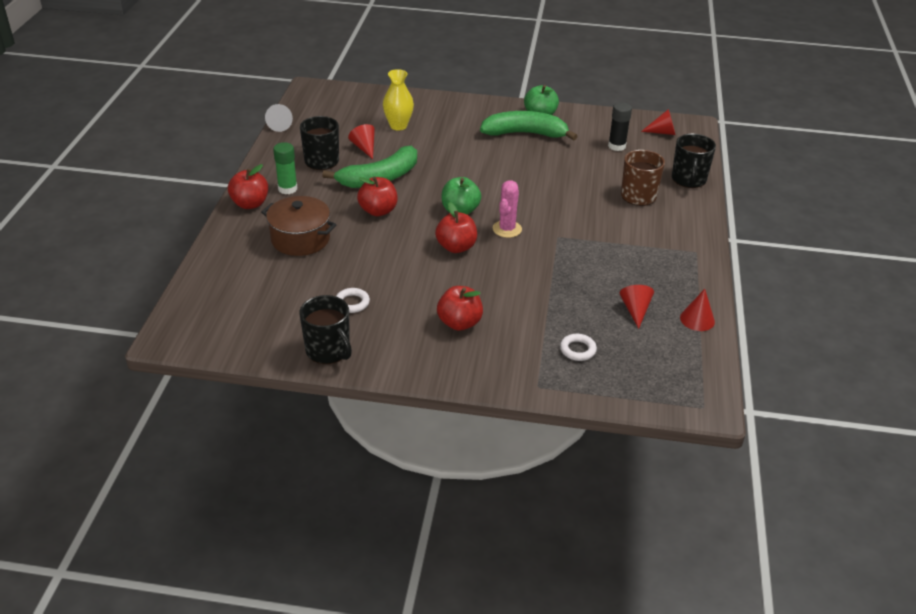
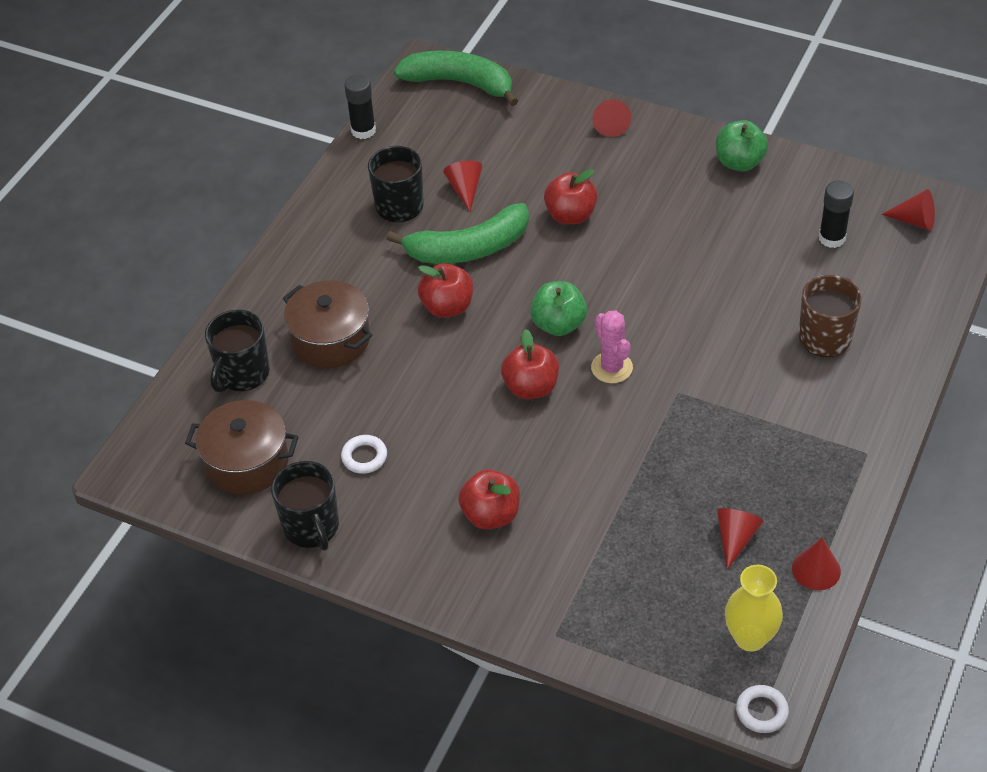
camera: 20 degrees right, 10 degrees up
(250, 204) = (284, 268): red apple -> red apple (570, 215)
(263, 319) = (247, 462): none -> brown pot
(280, 125) = (363, 130): grey cone -> black glue stick
(287, 189) = (339, 249): green glue stick -> none
(398, 126) = (526, 154): yellow vase -> yellow vase (750, 638)
(448, 105) = (610, 124): none -> red cone
(507, 229) = (611, 368): pink cactus -> pink cactus turned 60 degrees counterclockwise
(525, 134) = (703, 195): green banana -> green banana (460, 83)
(577, 350) = (630, 587): white ring -> white ring (761, 711)
(688, 180) = (914, 319): black mug -> black mug (242, 373)

